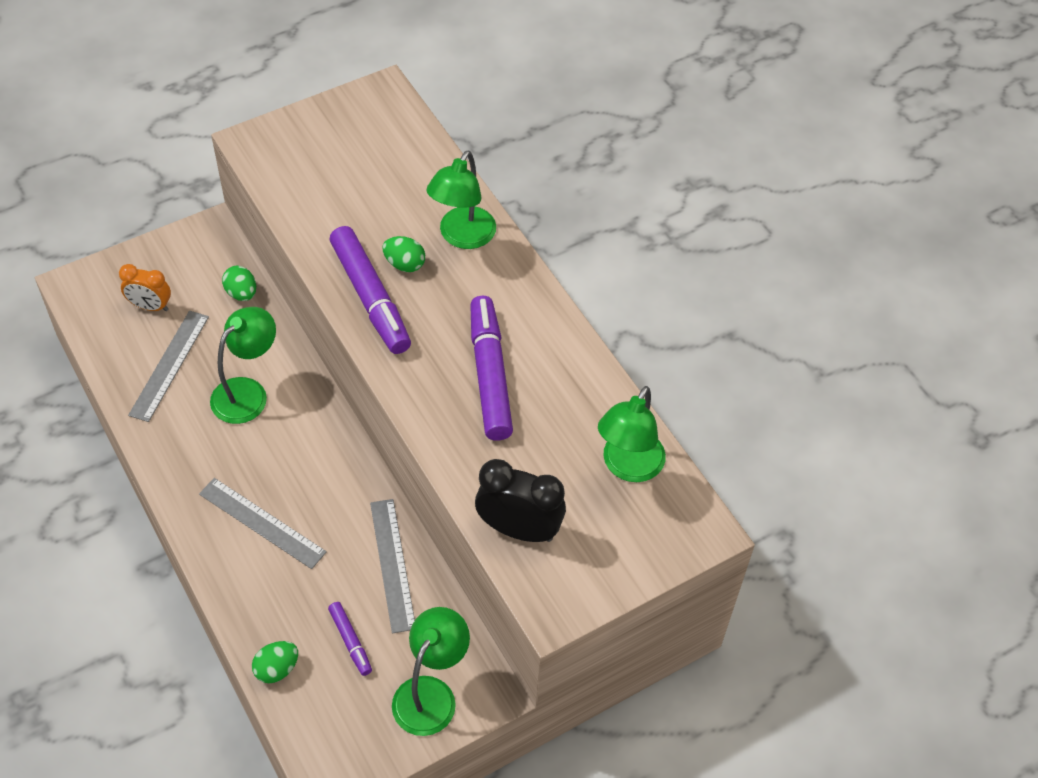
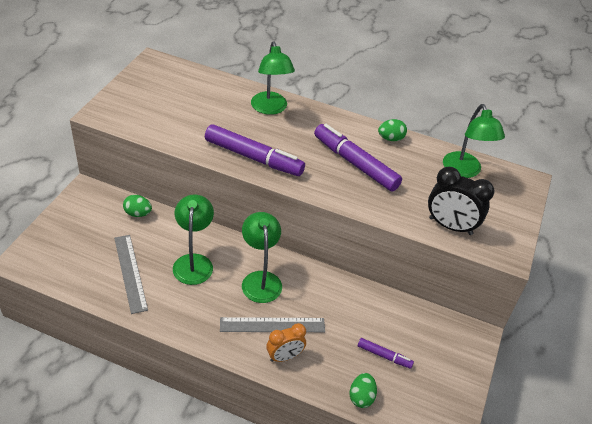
camera: 40 degrees left, 10 degrees down
(150, 306) = (86, 247): orange clock -> orange clock (284, 356)
(392, 564) = (364, 303): grey ruler -> none
(404, 264) = (254, 134): green egg -> green egg (390, 138)
(431, 694) = (451, 355): green lamp -> green lamp (260, 279)
(519, 529) = (450, 226): black clock -> black clock turned 135 degrees counterclockwise

